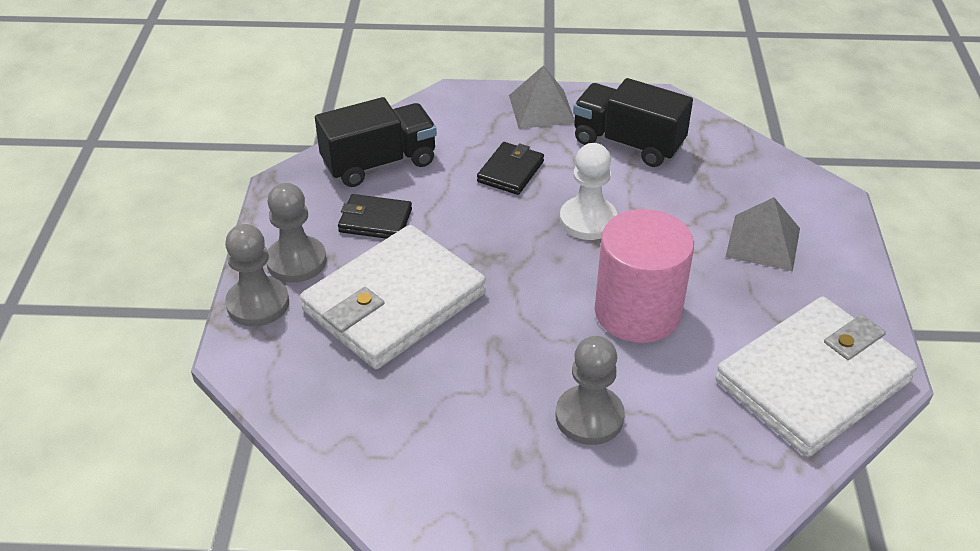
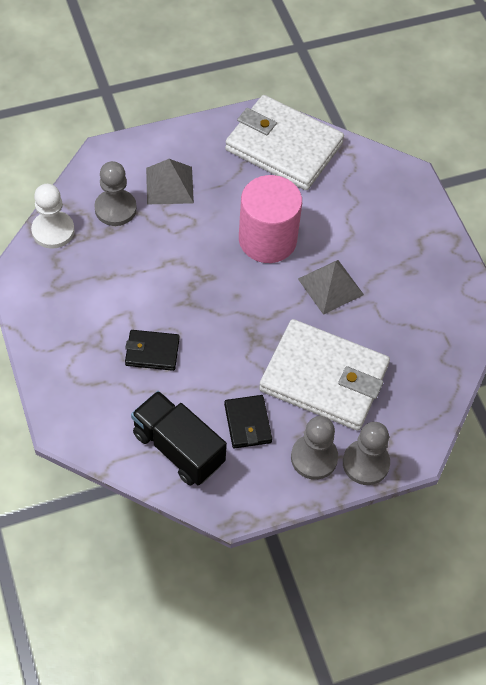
camera: 115 degrees left, 15 degrees up
(541, 109) = (59, 354): grey pyramid -> grey pyramid (330, 286)
(588, 220) = (189, 287): white pawn -> white pawn (53, 231)
(589, 417) = (364, 245): grey pawn -> grey pawn (115, 209)
(628, 143) = (86, 284): black truck -> none

